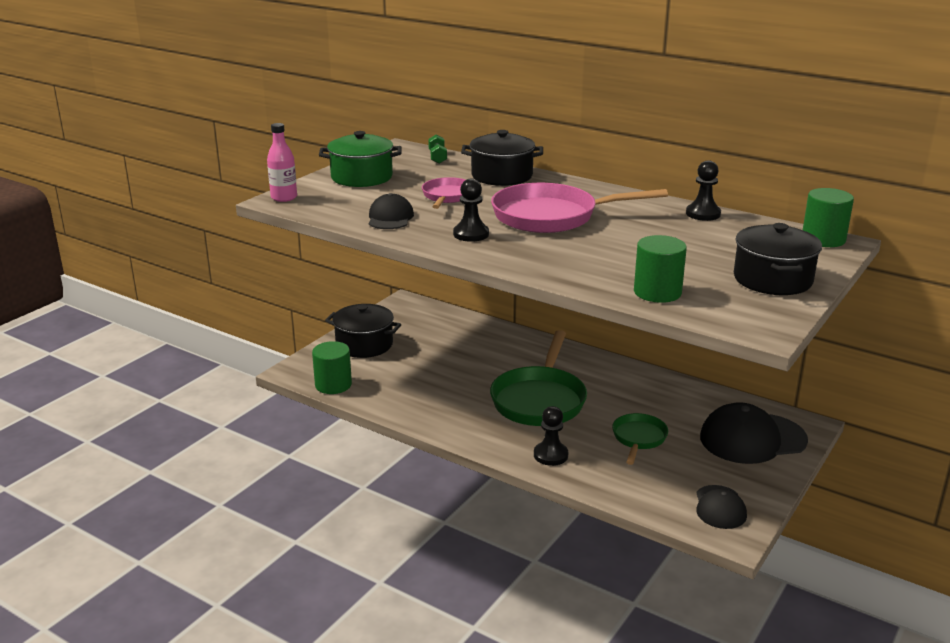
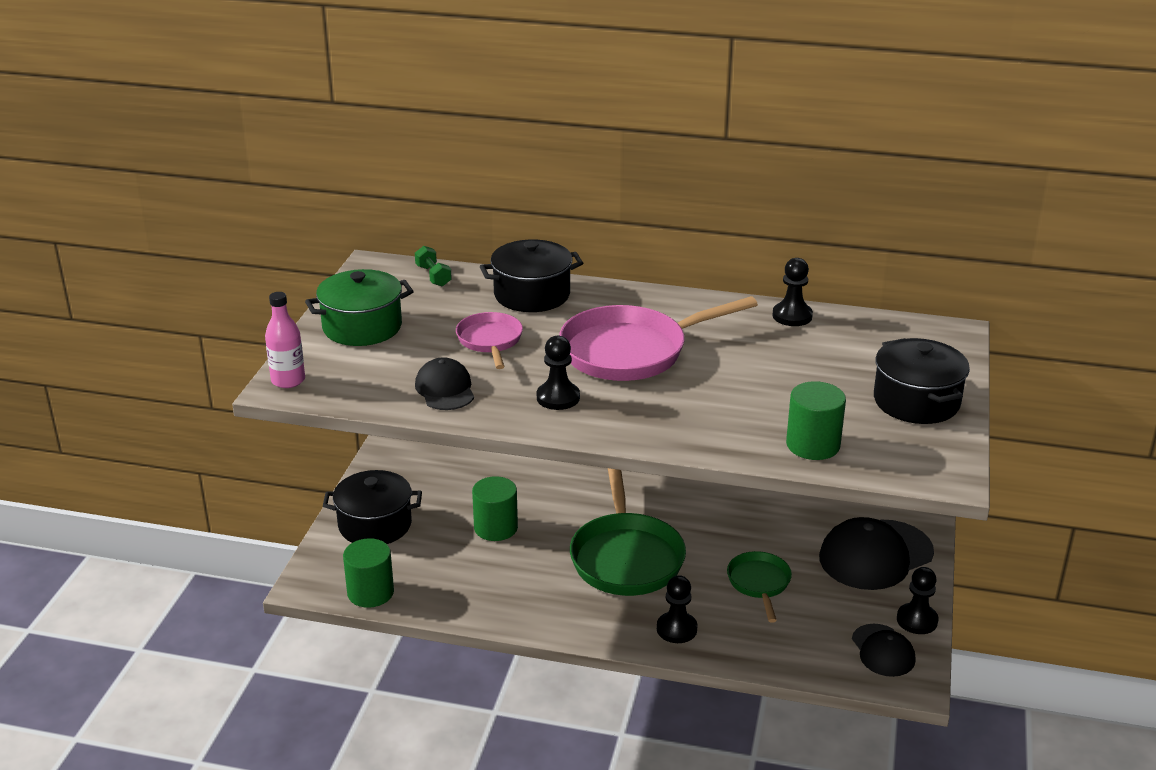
camera: 20 degrees left, 5 degrees up
(763, 492) = (917, 620): none -> black pawn
(823, 239) = (934, 331): green cylinder -> green cylinder (496, 528)

